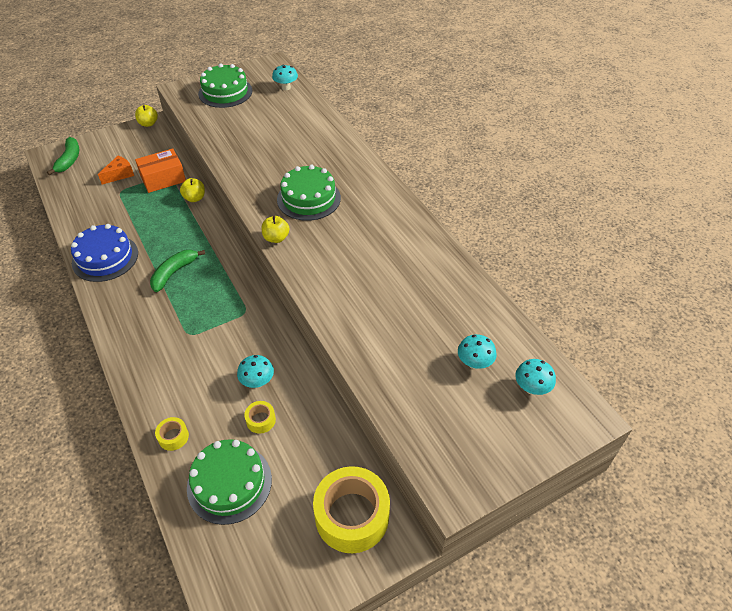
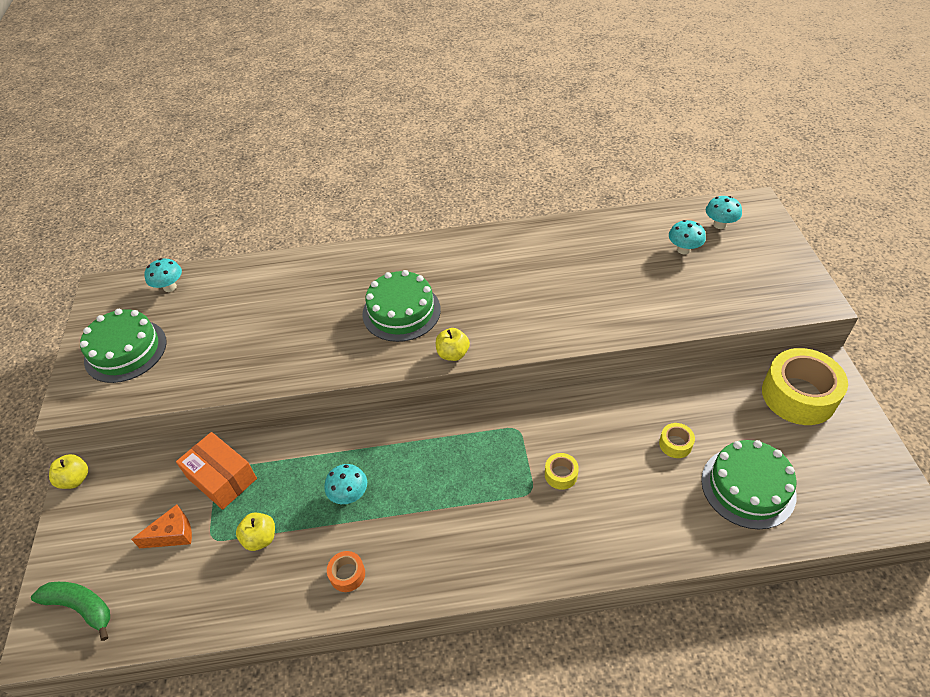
camera: 65 degrees left, 0 degrees up
(105, 258) = (347, 574): blue cake -> orange tape
(120, 174) = (173, 534): orange cheese -> orange cheese turned 90 degrees clockwise
(163, 179) = (222, 478): orange box -> orange box turned 45 degrees counterclockwise
(173, 437) = (678, 531): yellow tape -> yellow tape (561, 475)
(174, 273) = (419, 492): green banana -> none
(194, 198) = (288, 446): yellow apple -> yellow apple (260, 538)
(257, 382) = (624, 437): turquoise mushroom -> turquoise mushroom (349, 495)

